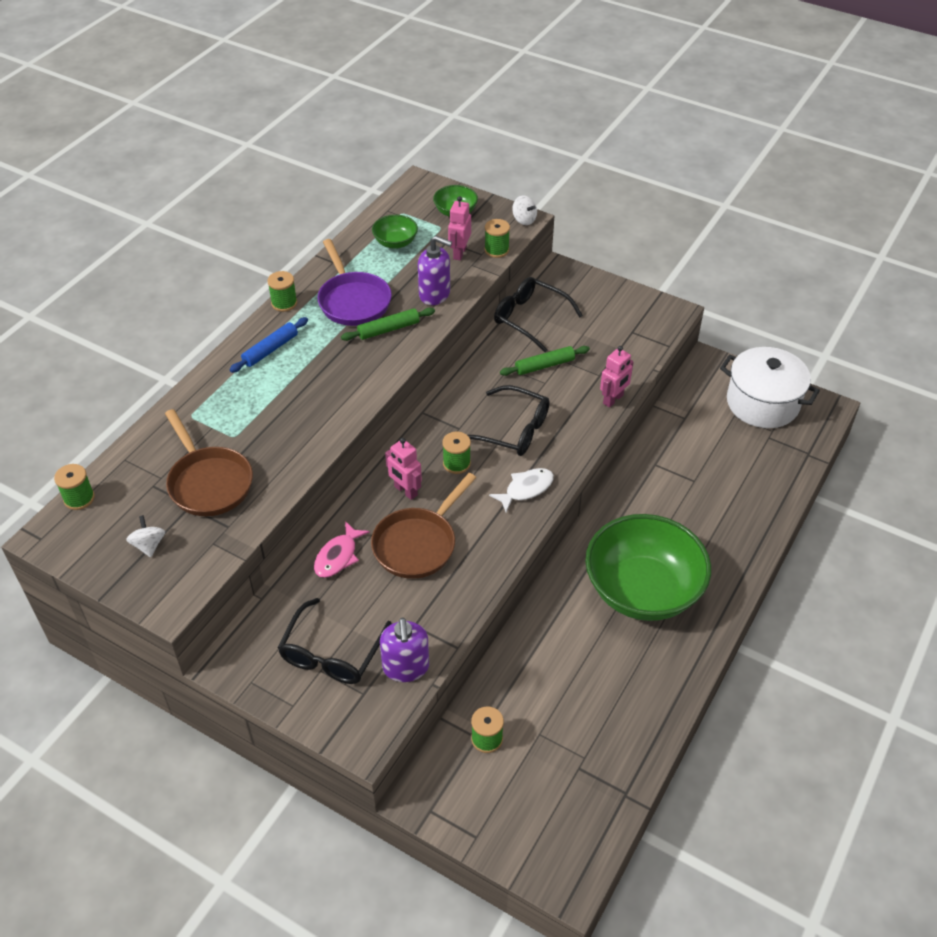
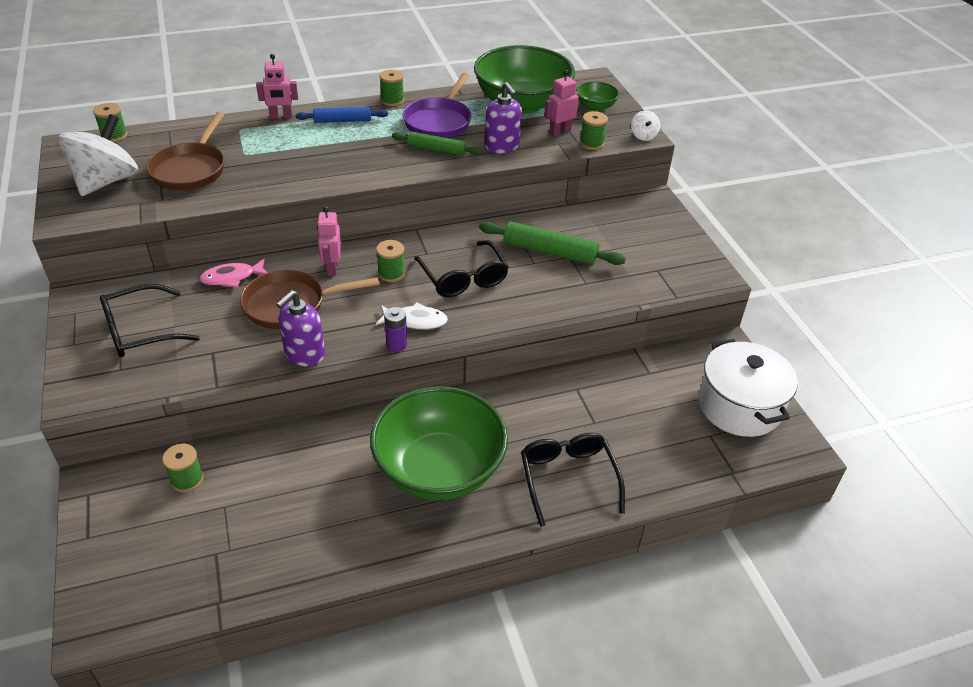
camera: 40 degrees right, 5 degrees down
(149, 545) = (106, 181): white spinning top -> white spinning top, size x2.33
(395, 242) = (522, 104): green bowl -> green bowl, size x2.30
(406, 667) = (167, 373): purple soap dispenser -> purple soap dispenser (304, 354)
(530, 318) = (583, 216): black glasses -> black glasses (568, 478)
(538, 517) = (396, 344): none -> purple battery
(544, 366) = (549, 252): green rolling pin -> green rolling pin, size x1.52
(613, 399) = (573, 305): pink robot -> pink robot (281, 117)

